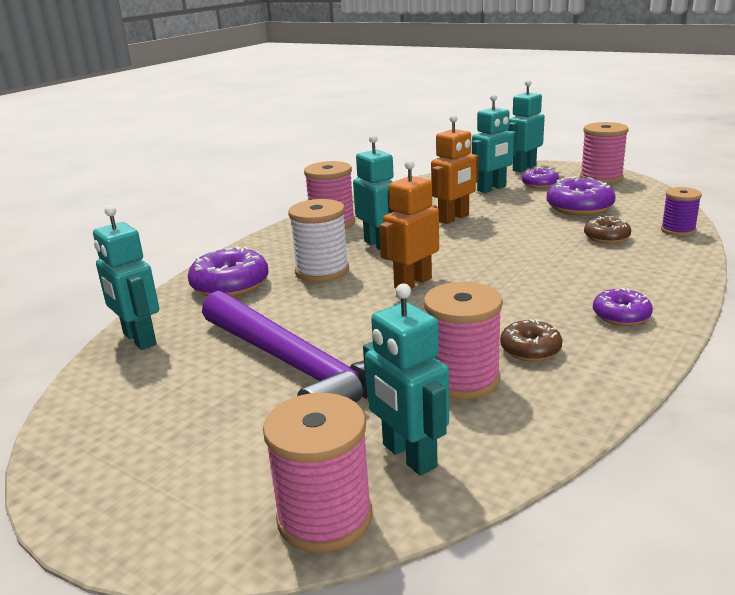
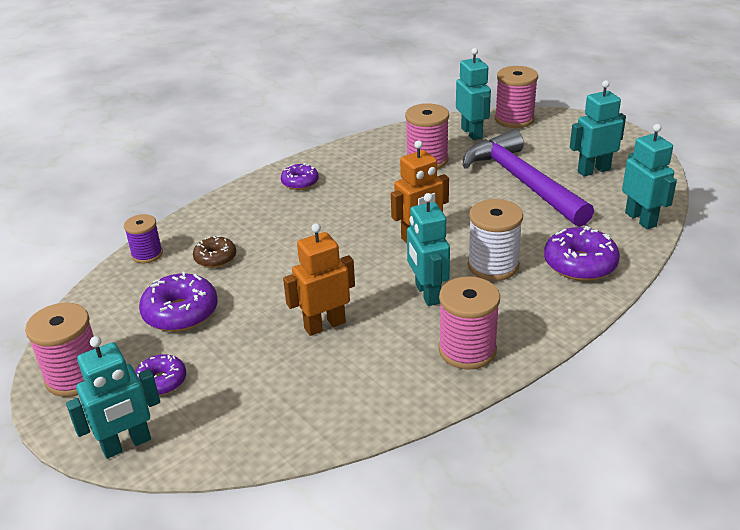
camera: 165 degrees left, 10 degrees up
(492, 188) = (228, 387): turquoise robot -> turquoise robot (593, 170)
(530, 349) = (376, 170): brown donut -> none

